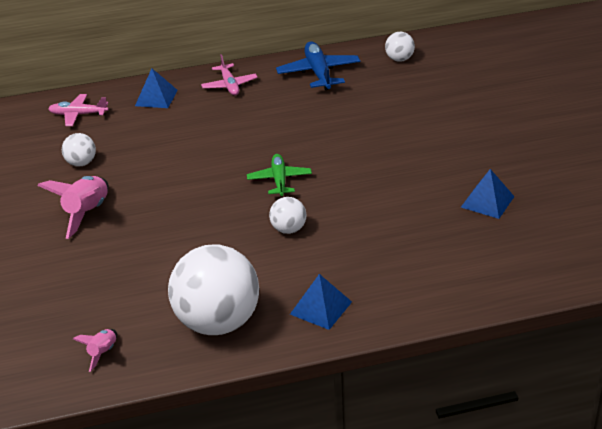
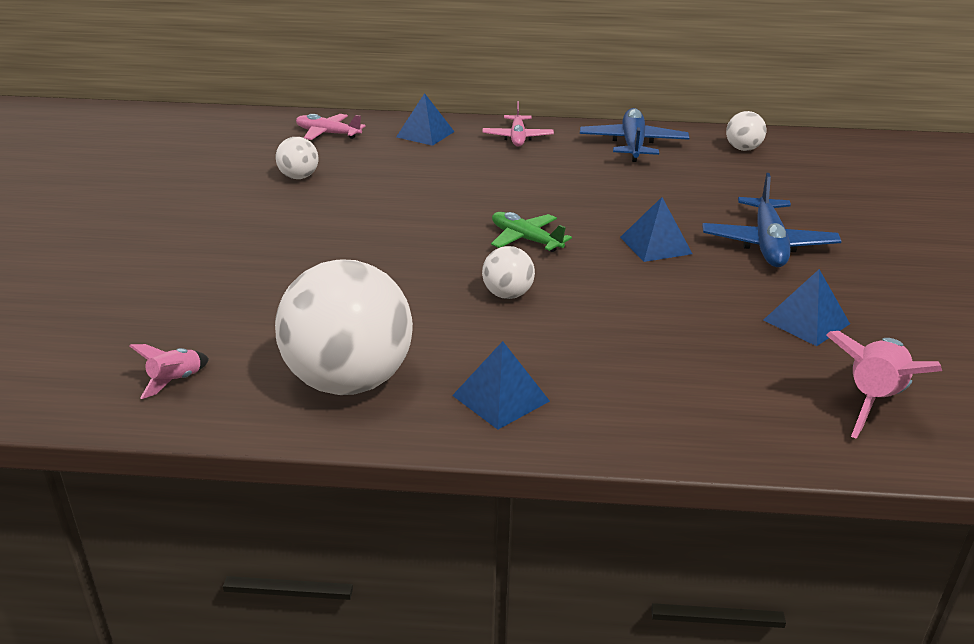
camera: 15 degrees right, 5 degrees down
(87, 213) = (270, 226): pink rocket -> pink rocket (872, 400)
(279, 180) = (525, 239): green plane -> green plane turned 60 degrees counterclockwise
(370, 163) = (655, 245): none -> blue pyramid
(444, 144) = (768, 244): none -> blue plane

